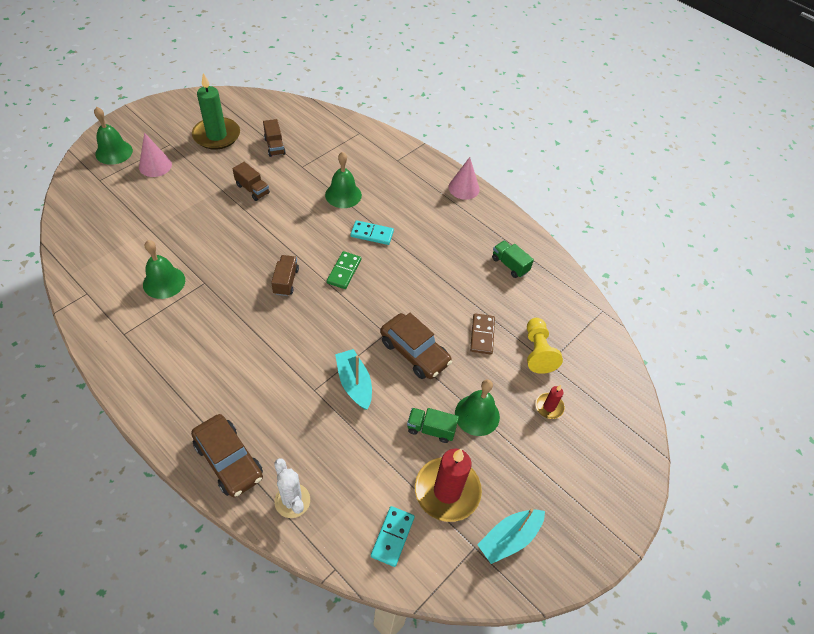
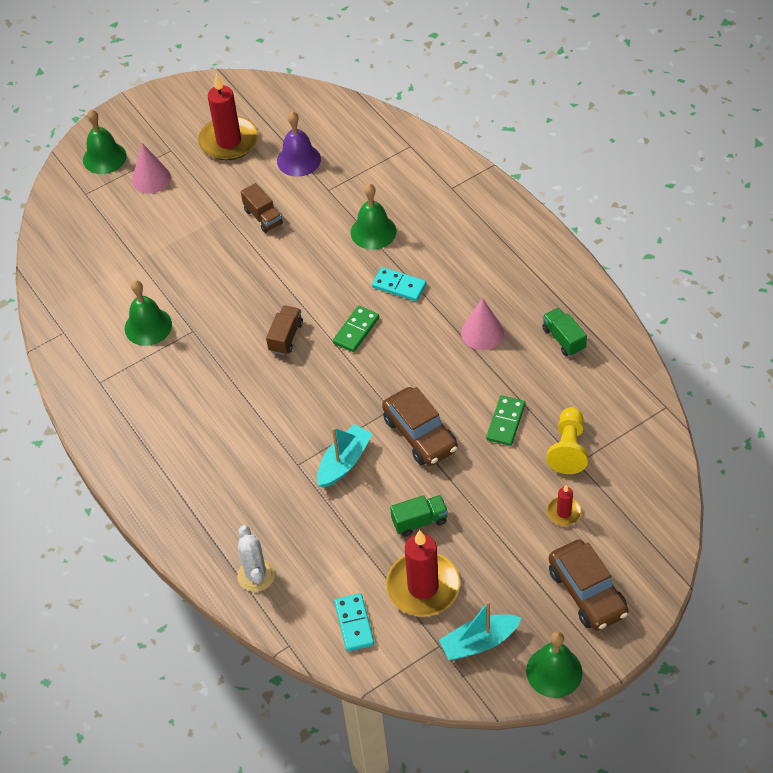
camera: 20 degrees right, 0 degrees up
(216, 136) = (229, 141): green candle -> red candle
(229, 460) = (196, 527): brown car -> brown car (587, 592)
(274, 146) = (298, 160): brown truck -> purple bell
(354, 383) = (344, 462): turquoise boat -> turquoise boat turned 45 degrees clockwise
(392, 536) = (354, 623): turquoise domino -> turquoise domino turned 45 degrees counterclockwise
(431, 429) = (419, 521): green truck -> green truck turned 135 degrees clockwise
(464, 188) = (530, 232): pink cone -> pink cone (482, 332)
(477, 415) = (476, 512): green bell -> green bell (554, 671)
(482, 335) = (505, 422): brown domino -> green domino

